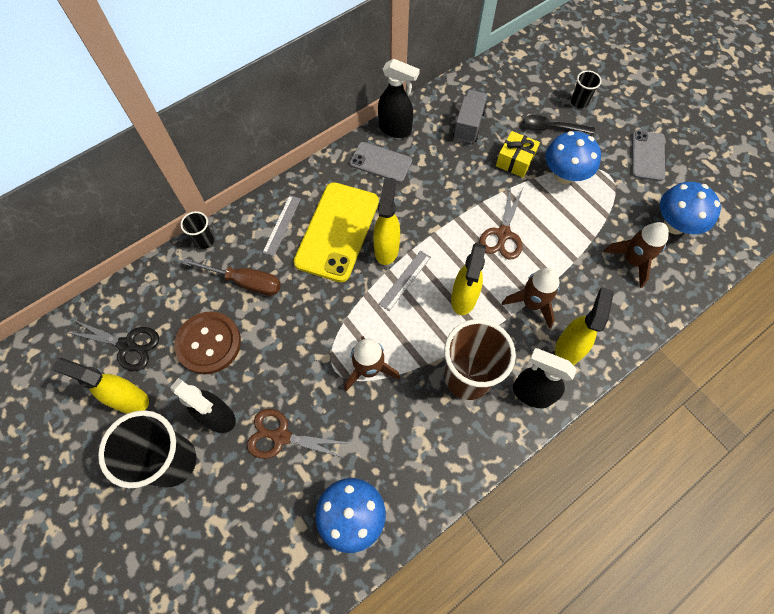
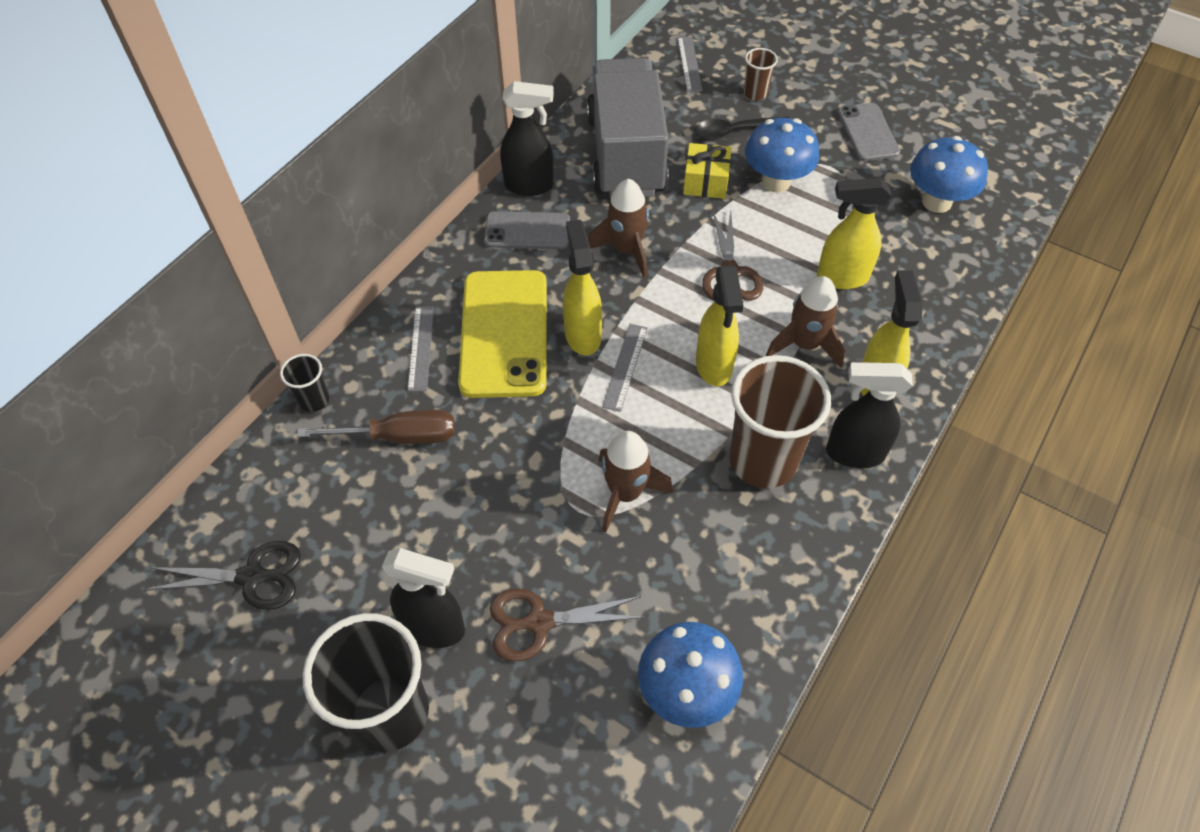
camera: 20 degrees left, 10 degrees down
(129, 399) = (287, 650): yellow spray bottle -> yellow spray bottle (841, 278)
(209, 343) = (378, 534): brown button -> none
(468, 125) = (626, 155): grey truck -> grey truck, size x2.02
(541, 66) = (689, 64): none -> grey ruler
(579, 102) = (755, 93): black cup -> brown cup
(632, 261) = (905, 258): brown rocket -> brown rocket (626, 250)

